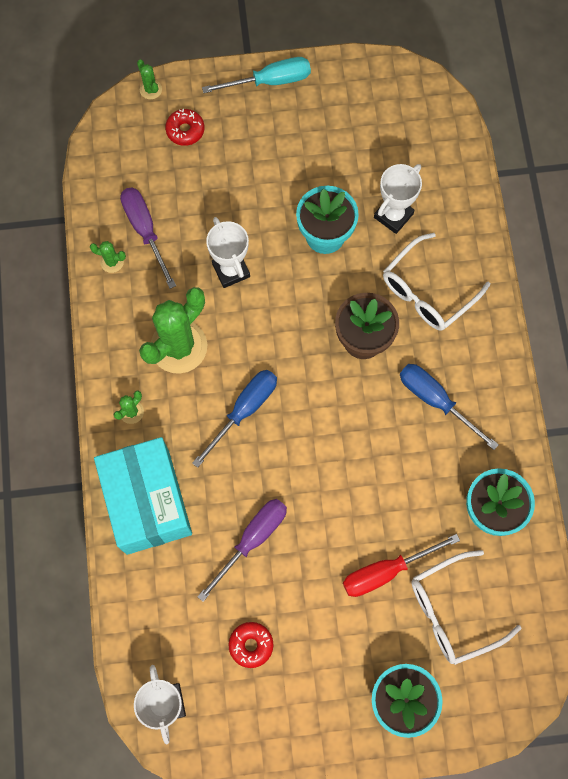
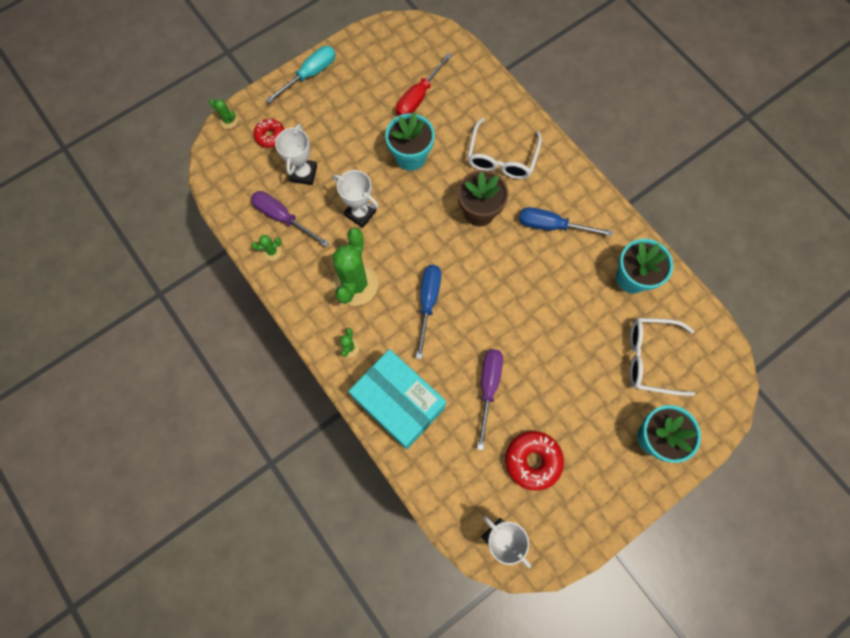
camera: 30 degrees left, 0 degrees up
(251, 645) = (532, 460): red donut -> red donut, size x1.59
(386, 571) = (591, 356): red screwdriver -> red screwdriver (418, 97)
(393, 215) = (448, 120): white trophy -> white trophy (304, 173)
(452, 611) = (650, 358): white glasses -> white glasses turned 60 degrees clockwise

